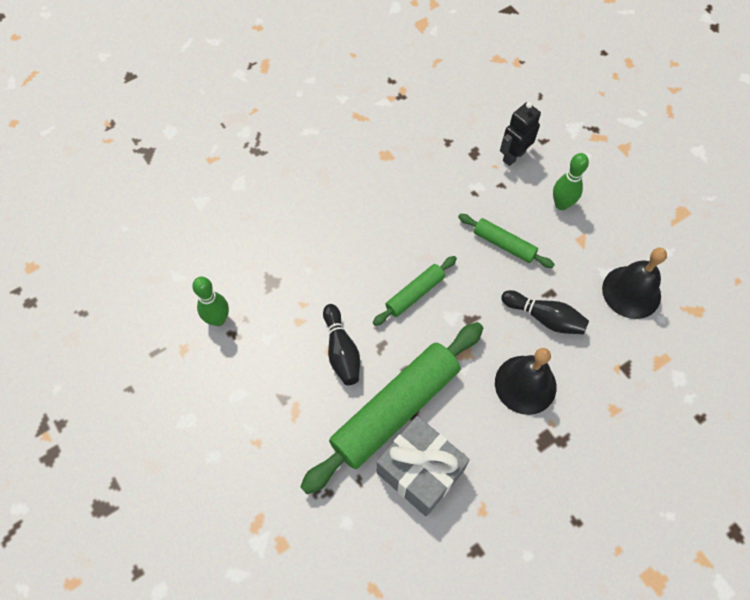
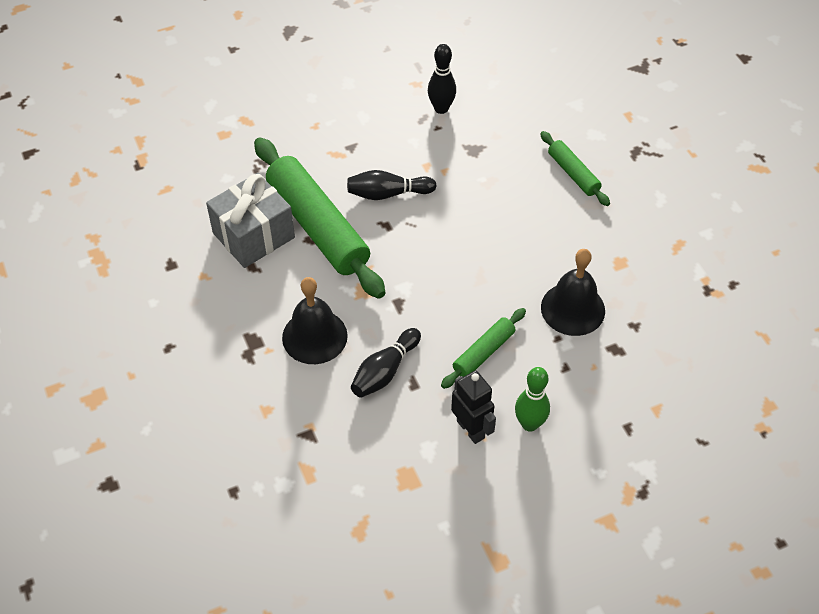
camera: 100 degrees right, 10 degrees down
(218, 319) = (441, 108): green bowling pin -> black bowling pin
(415, 294) = (437, 261): green rolling pin -> green rolling pin (573, 174)
(513, 156) = (606, 389): black robot -> black robot (471, 429)
(631, 292) = (398, 467): black bell -> black bell (573, 309)

